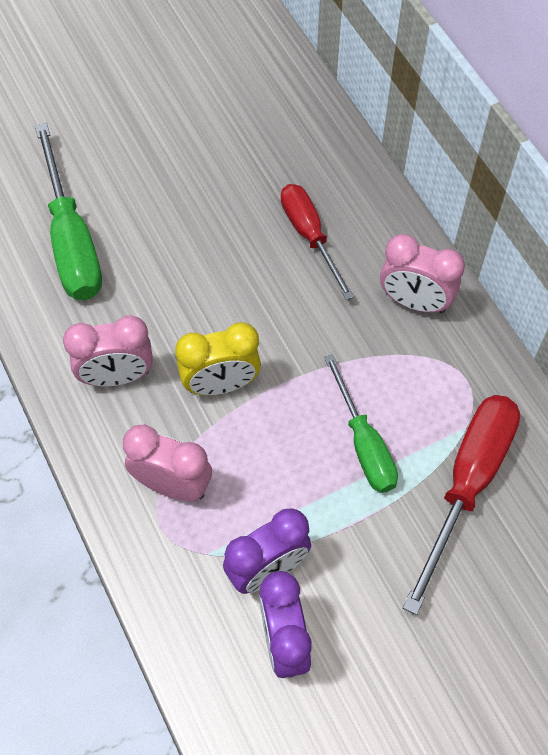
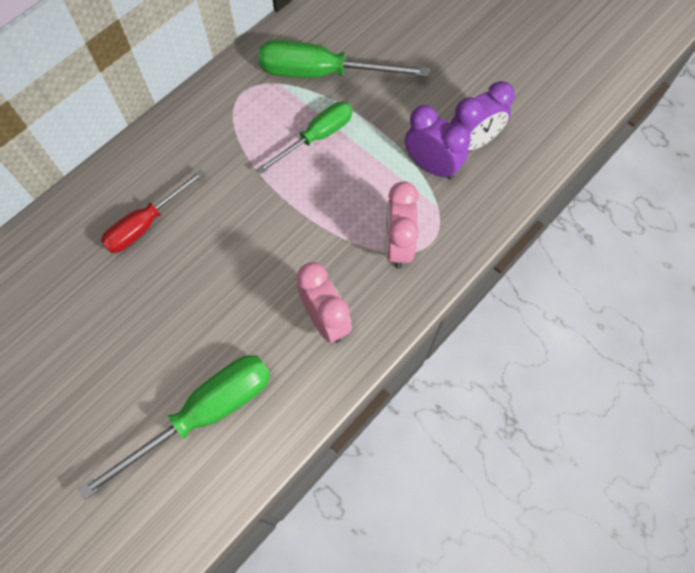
camera: 110 degrees left, 5 degrees up
(221, 384) = (304, 242): yellow clock -> none
(414, 302) = (187, 137): pink clock -> none
(467, 484) = (322, 73): red screwdriver -> green screwdriver

